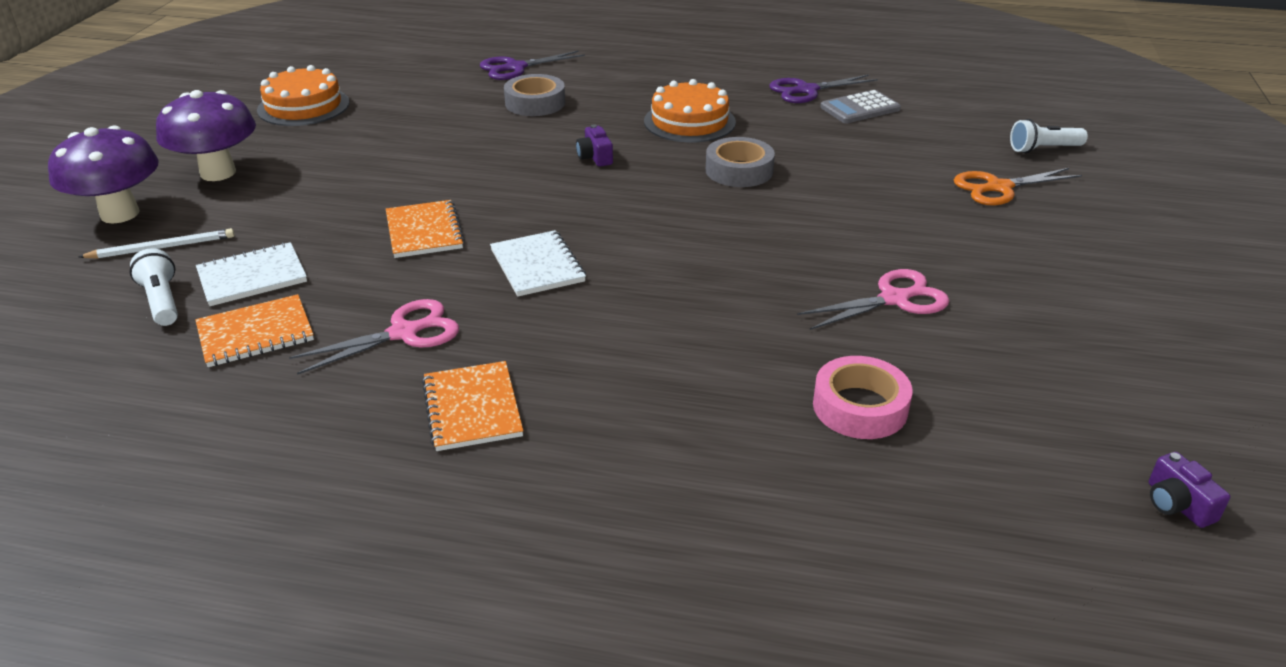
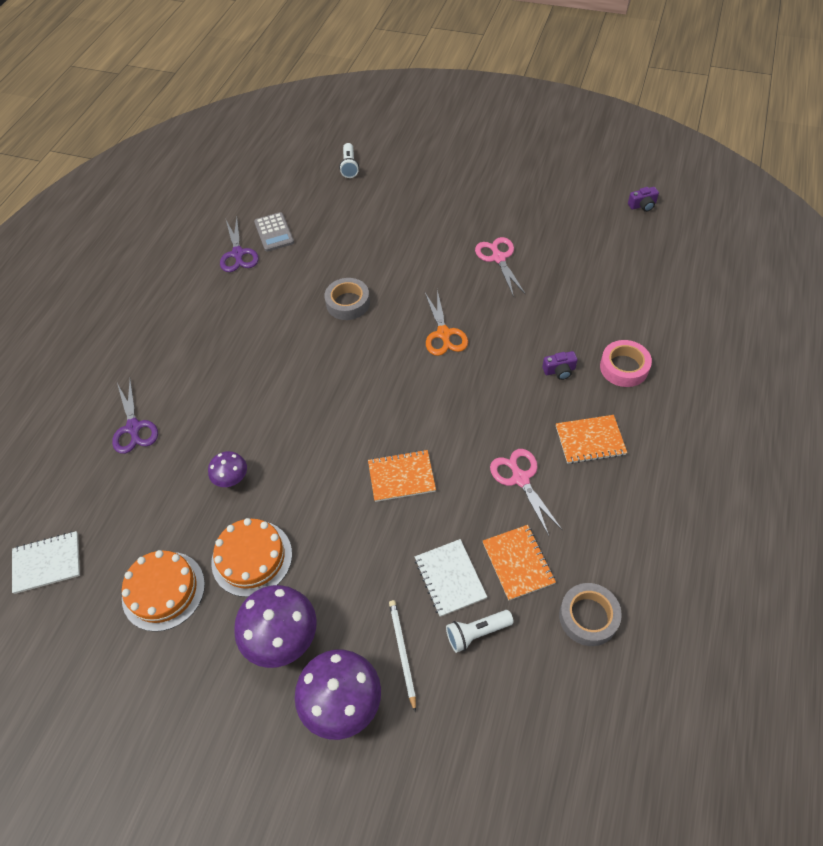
camera: 80 degrees left, 20 degrees up
(438, 124) = (232, 479): none -> purple mushroom
(535, 103) = (210, 413): grey tape -> grey tape (588, 617)
(537, 266) = (452, 412): white notebook -> white notebook (47, 563)
(595, 157) = (312, 378): purple camera -> purple camera (559, 370)
(689, 121) = (270, 321): orange cake -> orange cake (252, 558)
(860, 407) = (585, 286): pink tape -> pink tape (624, 367)
(999, 188) = (391, 194): orange scissors -> orange scissors (443, 334)

